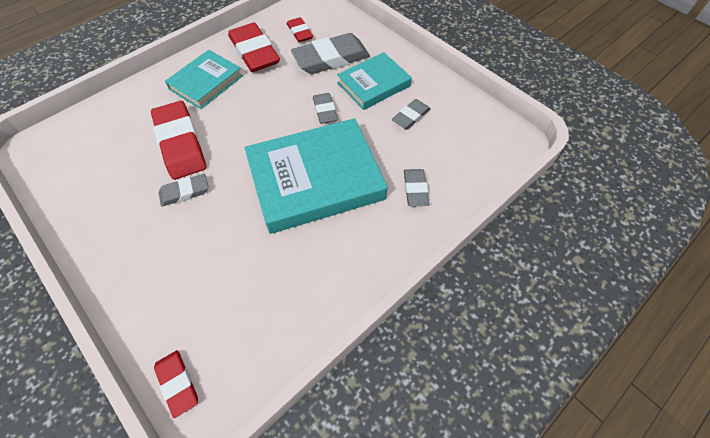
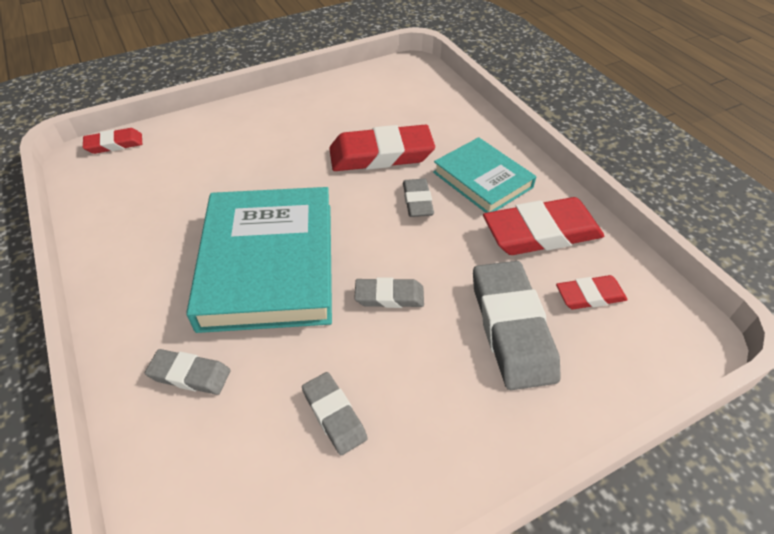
camera: 105 degrees right, 10 degrees down
(185, 192) = (309, 155): grey eraser -> grey eraser (417, 201)
(373, 84) = (431, 377): turquoise book -> none

